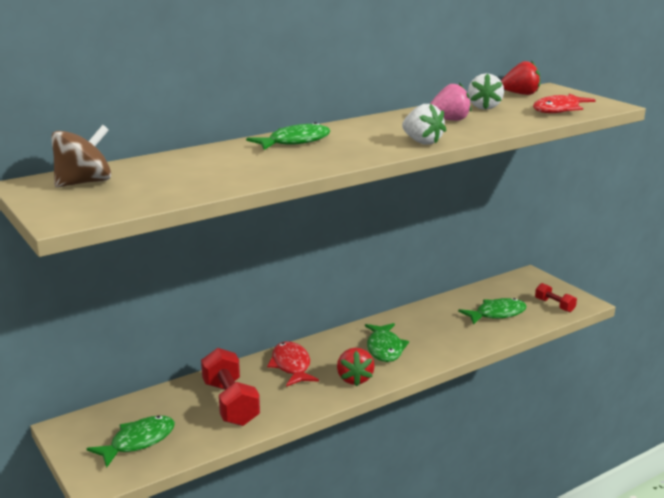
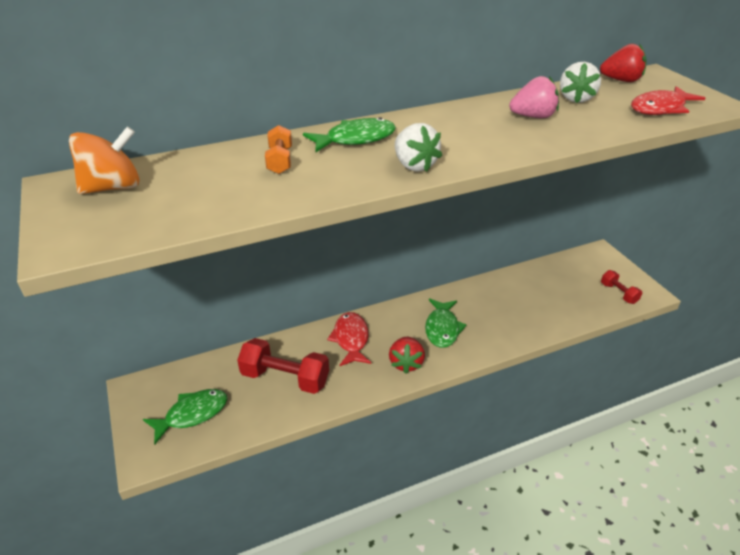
camera: 10 degrees right, 15 degrees up
(84, 183) = (113, 187): brown spinning top -> orange spinning top
(230, 403) = (285, 378): red dumbbell -> red dumbbell turned 60 degrees counterclockwise
(232, 158) = (280, 161): none -> orange dumbbell
(422, 142) = (493, 150): white strawberry -> white strawberry (414, 165)
(497, 314) = (559, 298): green fish -> none

